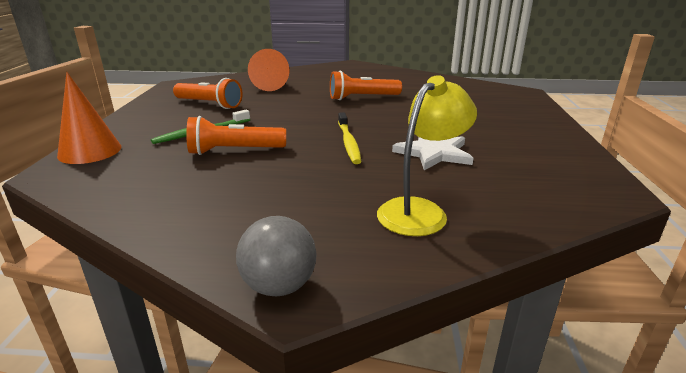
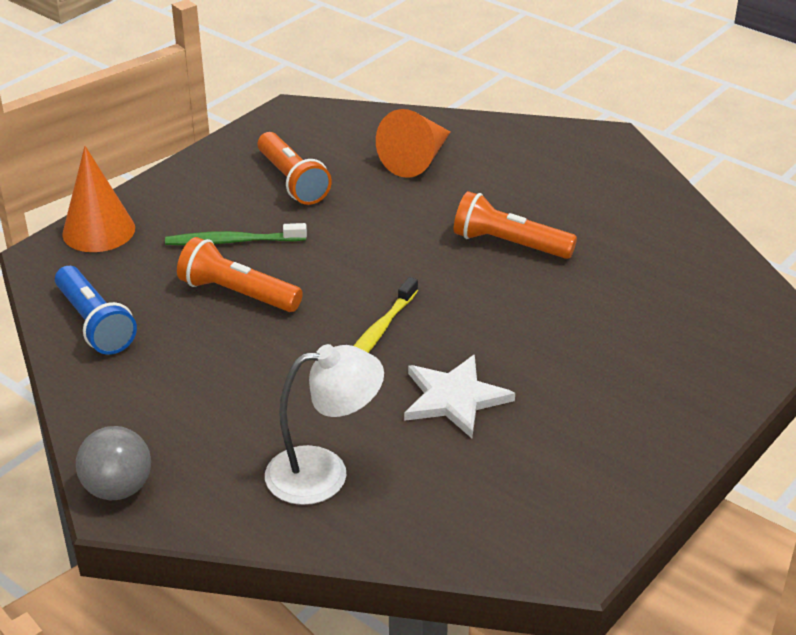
camera: 35 degrees right, 10 degrees up
(137, 194) = (95, 324): none -> blue flashlight
(420, 211) = (324, 473): yellow lamp -> white lamp

